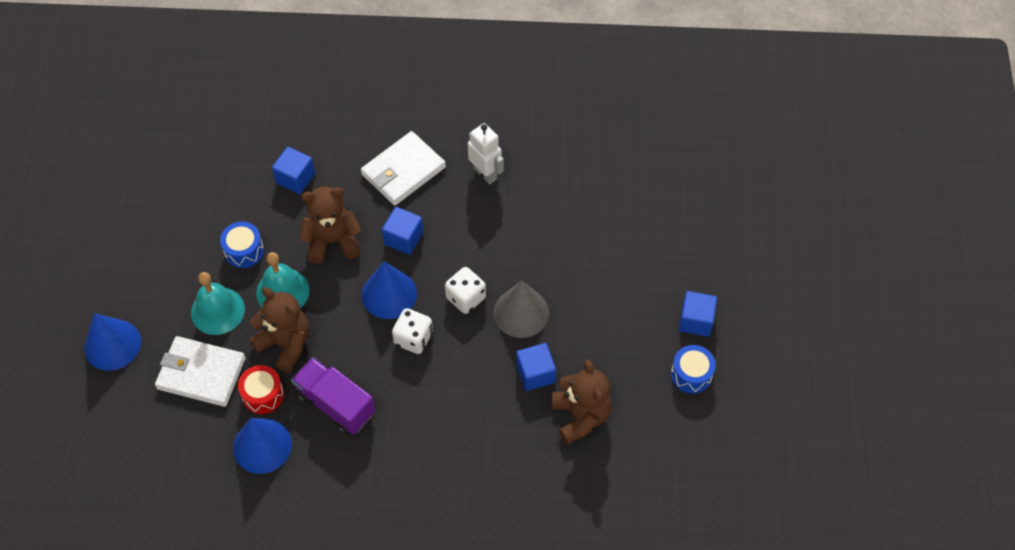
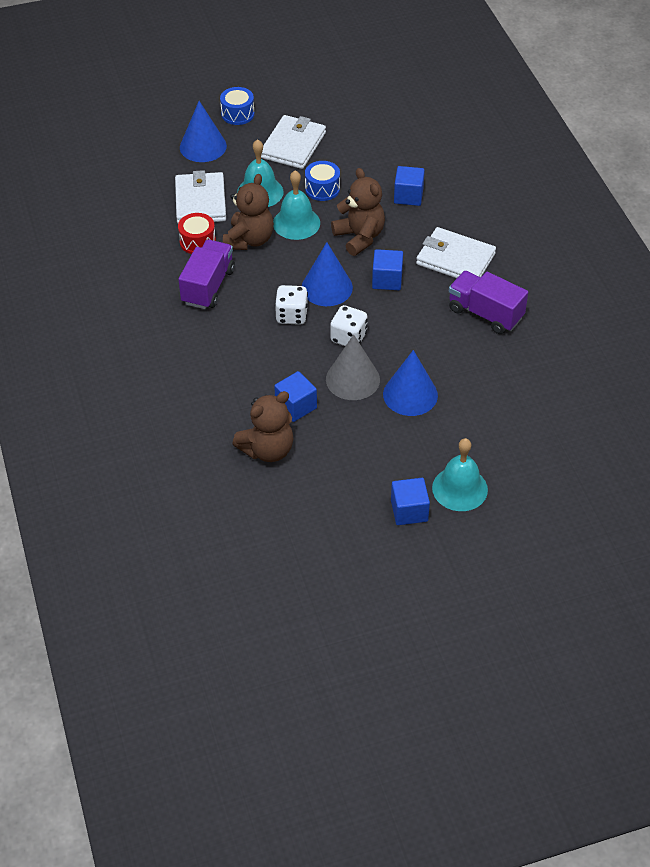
camera: 70 degrees right, 10 degrees down
(161, 255) = (293, 145): none -> white wallet
(262, 446) = (153, 255): blue cone -> blue cone (410, 394)
(485, 173) = (485, 313): white robot -> purple truck
(684, 272) = (460, 488): none -> turquoise bell
(691, 374) = (348, 522): blue drum -> blue drum (237, 114)

